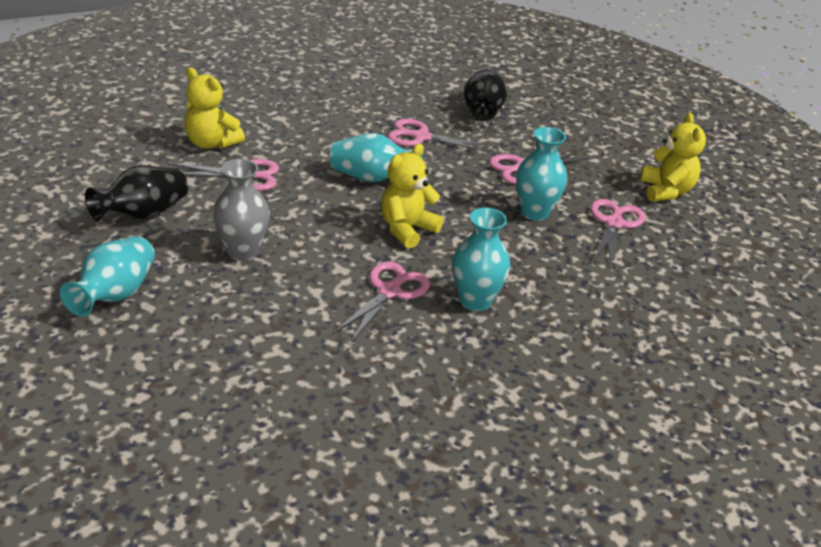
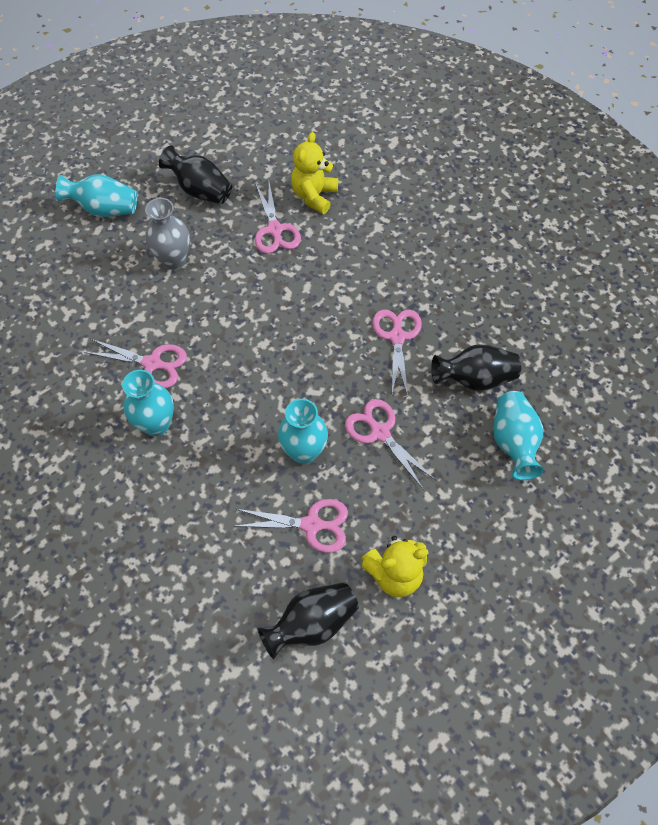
camera: 80 degrees right, 25 degrees up
(372, 178) = (309, 315): turquoise vase -> turquoise vase (513, 442)
(407, 229) = (240, 357): yellow teddy bear -> none
(712, 242) = (312, 623): none -> black vase

